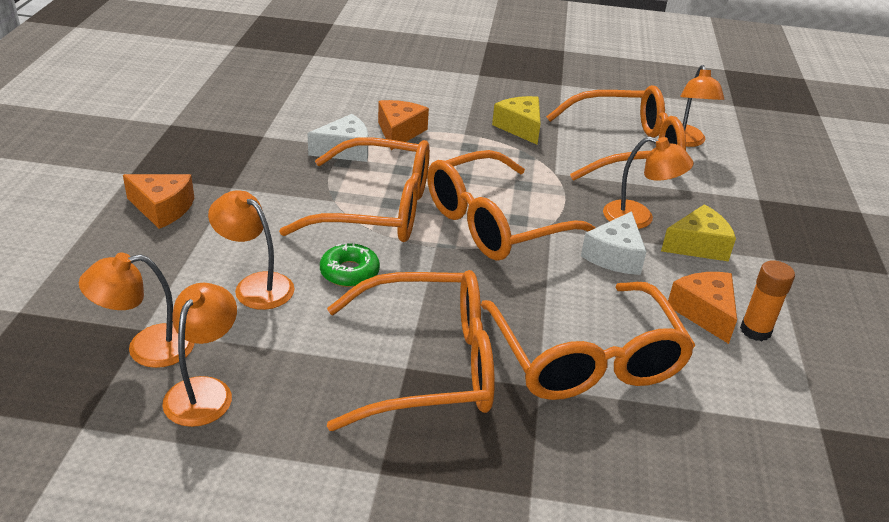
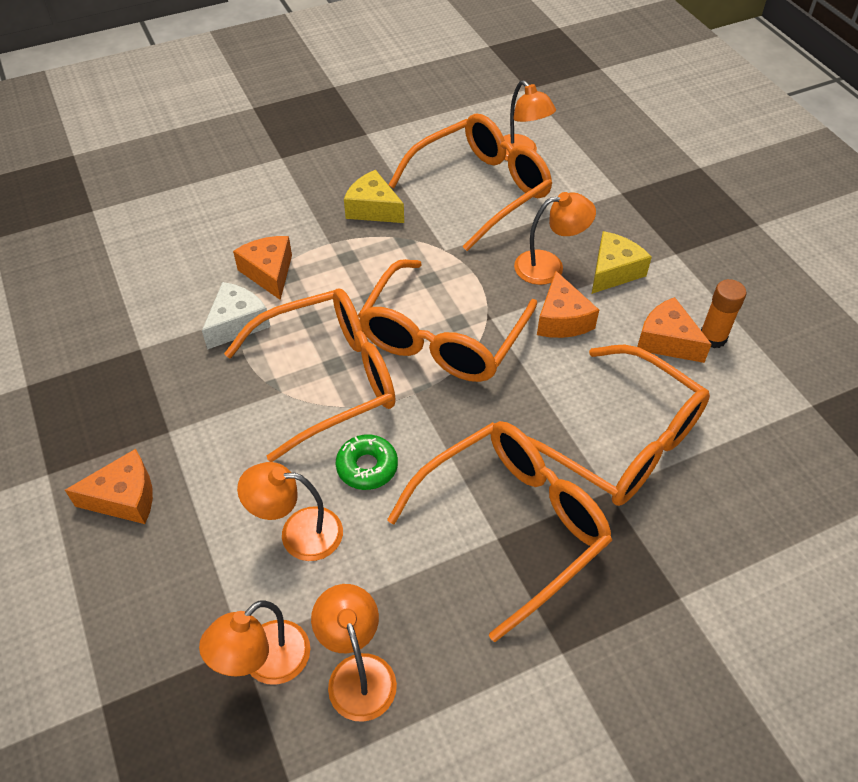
camera: 30 degrees left, 15 degrees up
(615, 256) = (562, 319): white cheese -> orange cheese

